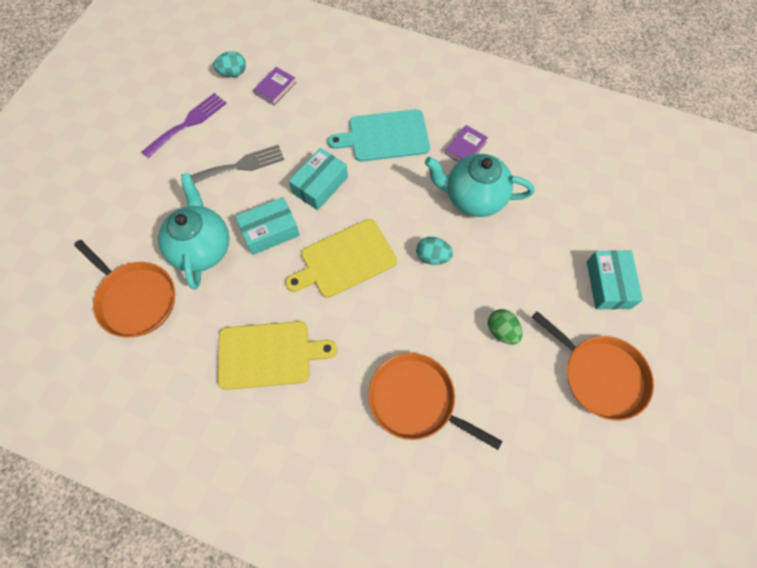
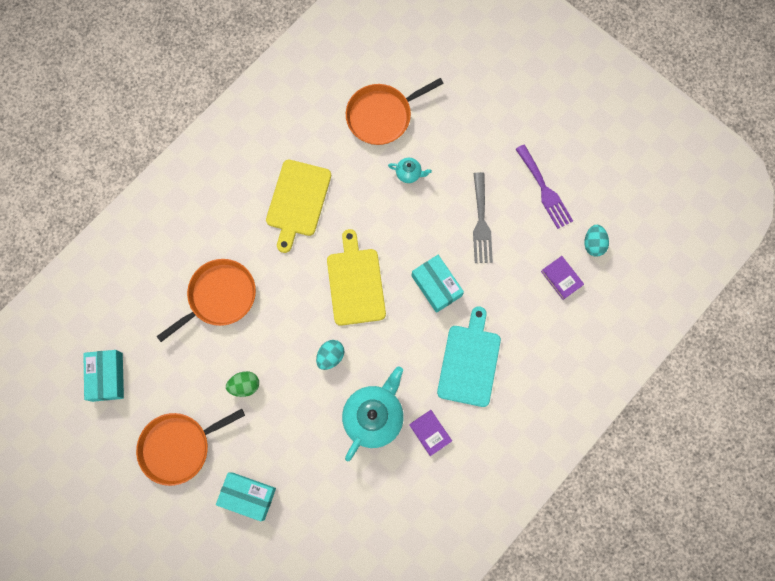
camera: 110 degrees right, 10 degrees up
(202, 248) = (409, 174): turquoise teapot -> turquoise teapot, size x0.46
(270, 231) = (405, 231): turquoise box -> turquoise box (107, 377)

